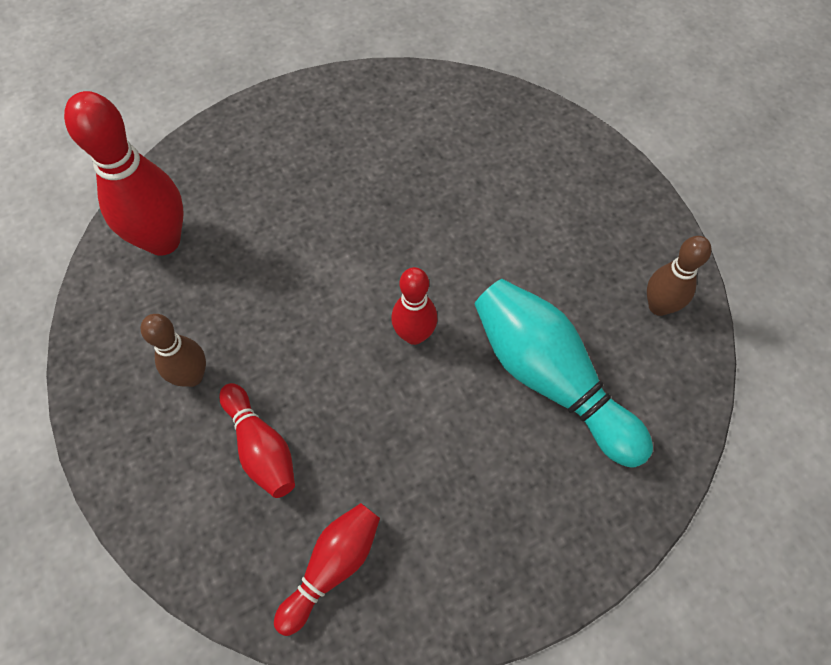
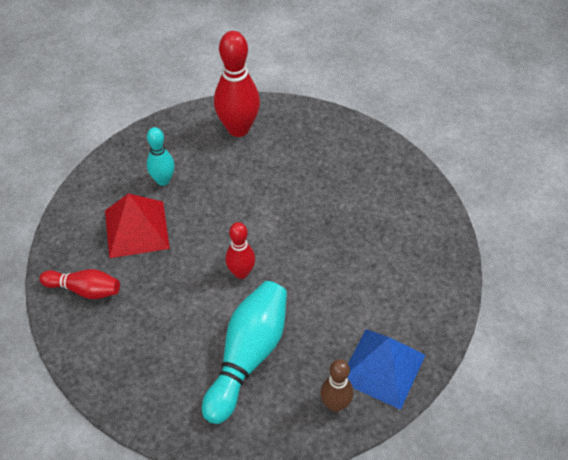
camera: 65 degrees right, 10 degrees down
(192, 376) = (163, 180): brown bowling pin -> turquoise bowling pin
(261, 447) = (136, 229): red bowling pin -> red pyramid
(628, 235) = (382, 368): none -> blue pyramid

